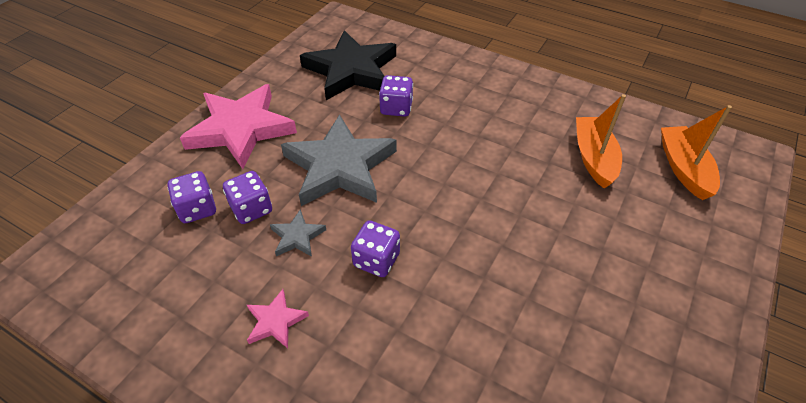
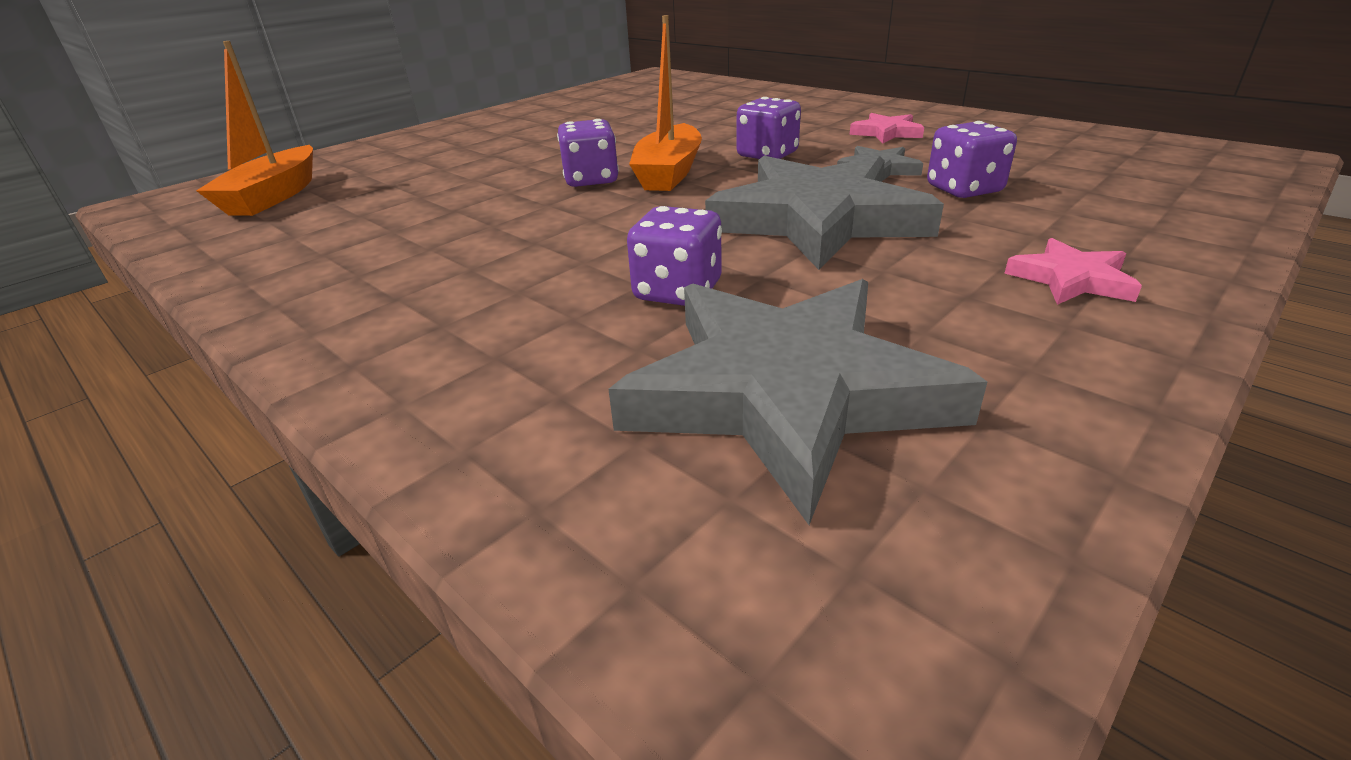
camera: 165 degrees left, 15 degrees down
(197, 209) = (1061, 192): purple dice -> purple dice (591, 180)
(240, 129) = (1071, 279): pink star -> pink star, size x0.44
(351, 70) = (786, 393): black star -> grey star
(593, 158) = (379, 210): orange boat -> orange boat (669, 173)

